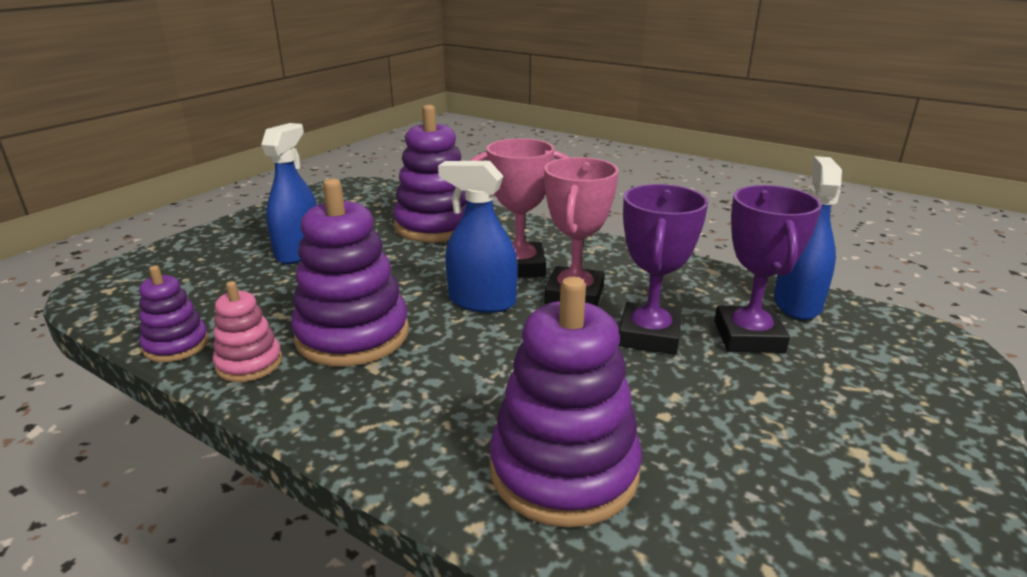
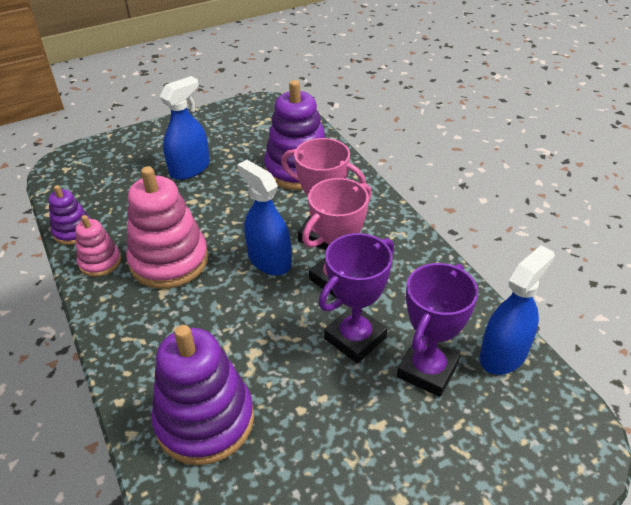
camera: 30 degrees right, 15 degrees up
(352, 335) = (169, 261): purple stacking toy -> pink stacking toy

